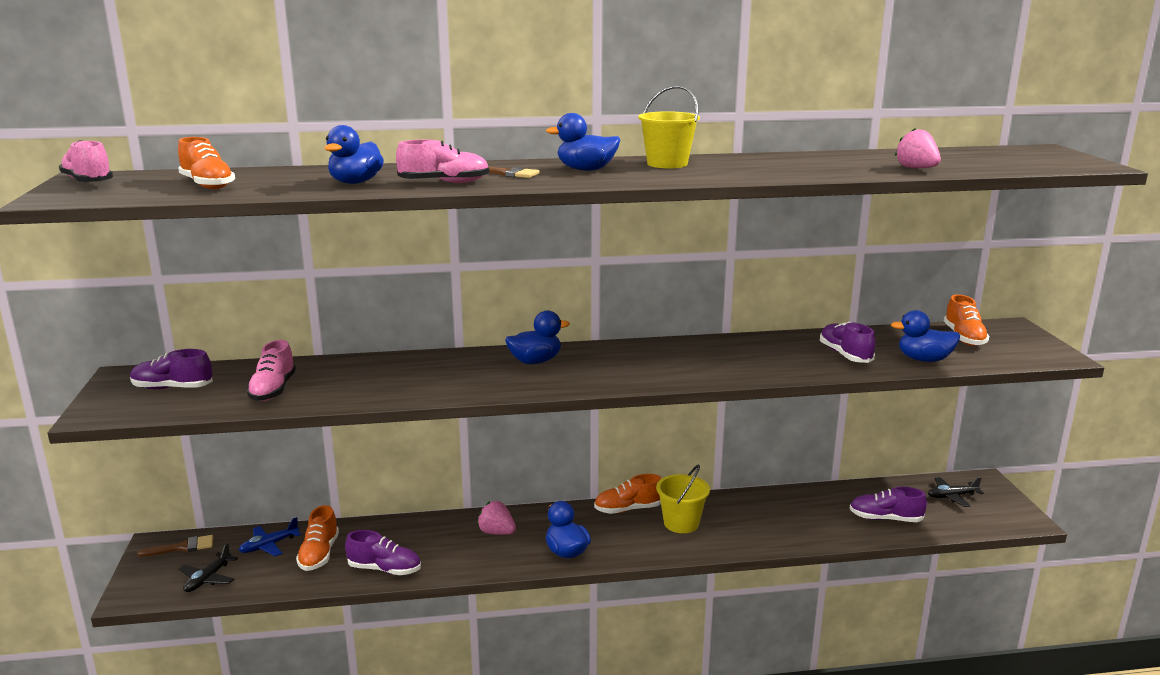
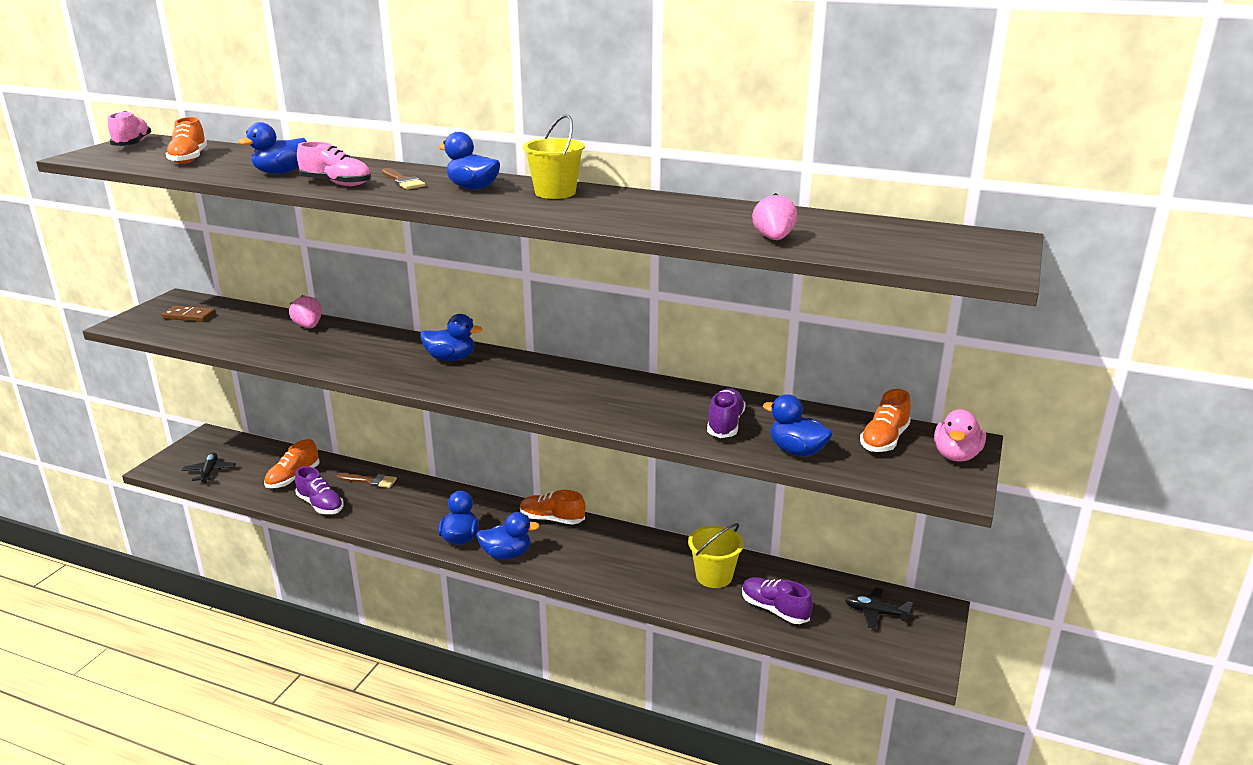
camera: 30 degrees right, 5 degrees up
(172, 388) = (189, 316): purple shoe -> brown domino
(182, 547) = (220, 443): brown brush -> brown brush (370, 481)
(208, 579) = (209, 472): black plane -> black plane turned 120 degrees clockwise
(269, 545) = (270, 460): blue plane -> none
(273, 390) = (243, 334): pink shoe -> none
(497, 532) = (428, 503): pink strawberry -> pink strawberry (308, 326)
(626, 551) = (506, 554): none -> blue duck
(681, 523) = (580, 547): yellow bucket -> yellow bucket (714, 576)
(1022, 336) = (956, 455): none -> pink duck

